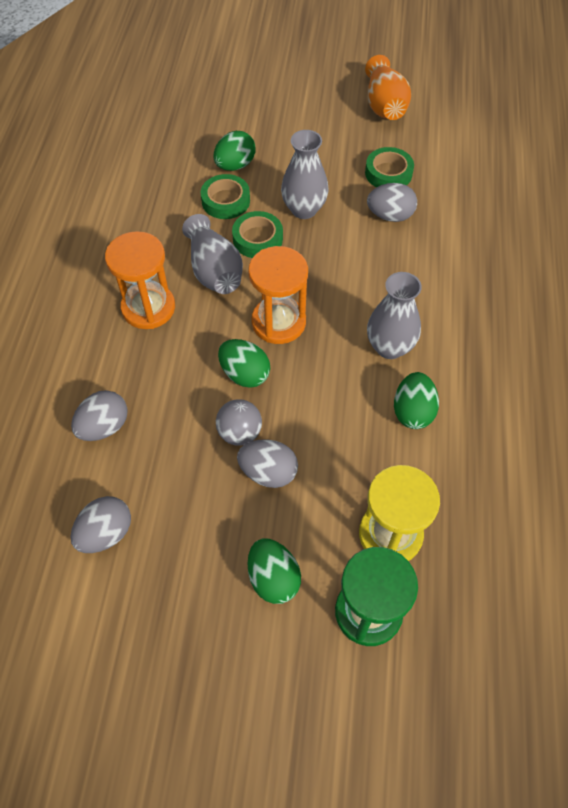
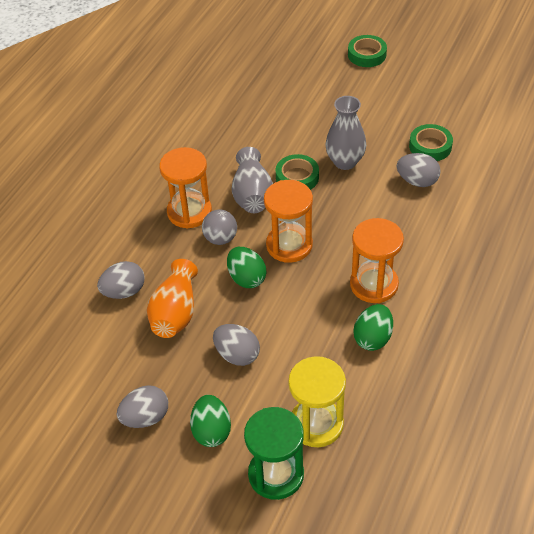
camera: 20 degrees right, 10 degrees down
(106, 533) = (98, 367): grey egg -> grey egg (145, 417)
(225, 201) = (282, 142): green tape -> green tape (367, 55)
(235, 165) = (301, 115): green egg -> none
(240, 433) = (226, 321): grey ball -> grey ball (220, 238)
(384, 105) = (450, 89): orange vase -> orange vase (175, 313)
(389, 347) = (374, 284): grey vase -> orange hourglass

